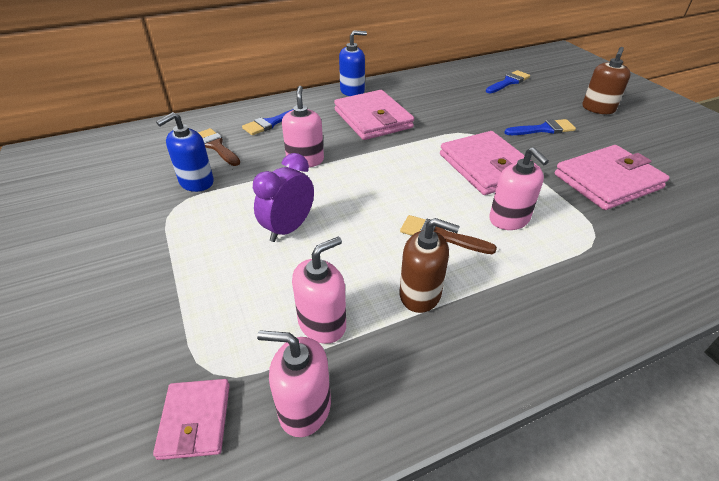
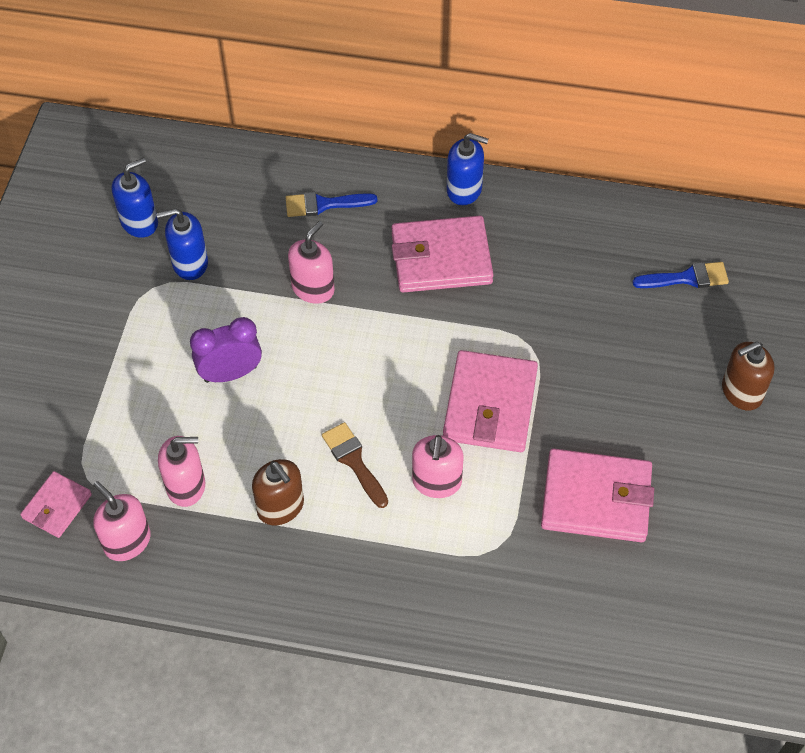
camera: 35 degrees right, 15 degrees up
(134, 176) = (139, 222): none -> blue soap dispenser
(216, 146) = (241, 215): brown brush -> none
(373, 119) = (441, 258): pink wallet -> pink wallet turned 75 degrees clockwise
(543, 129) = (623, 387): blue brush -> none

